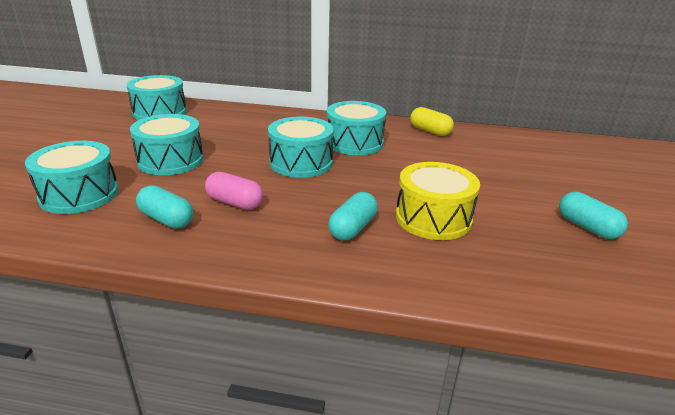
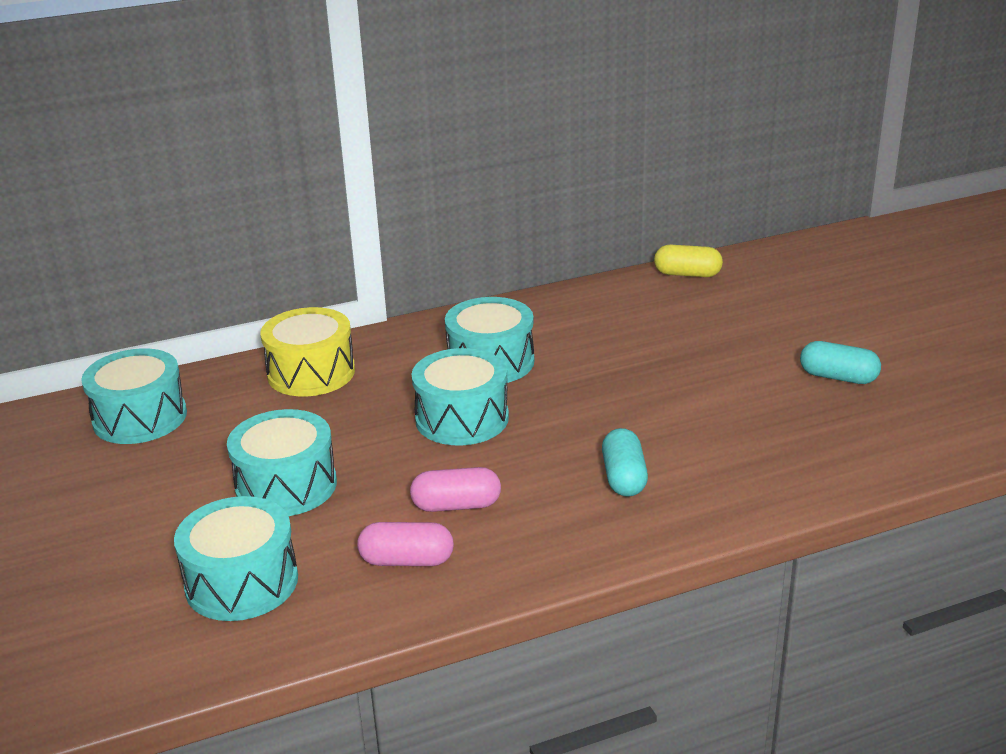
camera: 30 degrees left, 0 degrees up
(166, 219) = (407, 560): turquoise capsule -> pink capsule
(430, 131) = (562, 307): yellow capsule -> yellow capsule (687, 274)
(433, 218) = (690, 429): yellow drum -> yellow drum (311, 373)

